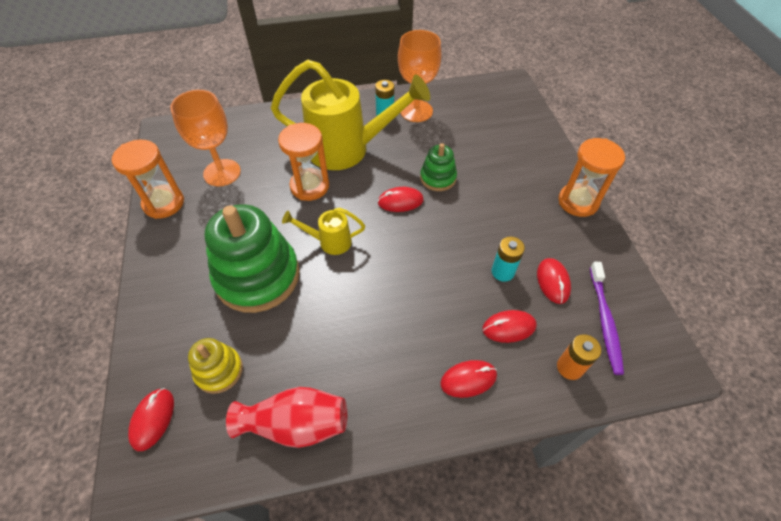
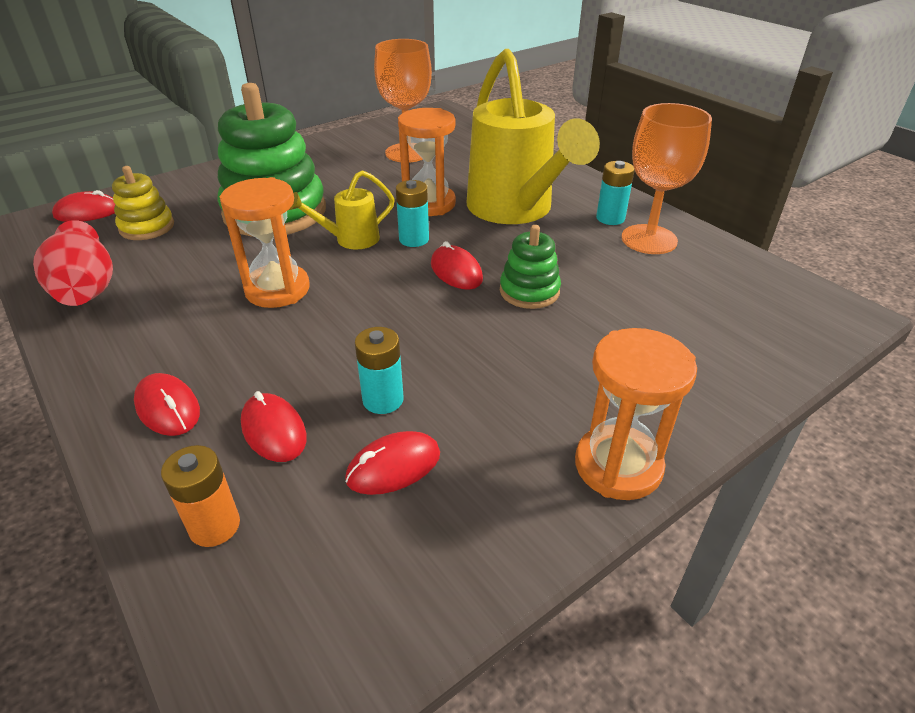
camera: 65 degrees right, 15 degrees down
(164, 203) = (343, 140): orange hourglass -> orange hourglass (277, 289)
(329, 242) = (350, 240): yellow watering can -> yellow watering can turned 90 degrees counterclockwise
(351, 209) = (414, 239): none -> turquoise battery
(604, 321) = (335, 562): purple toothbrush -> none

